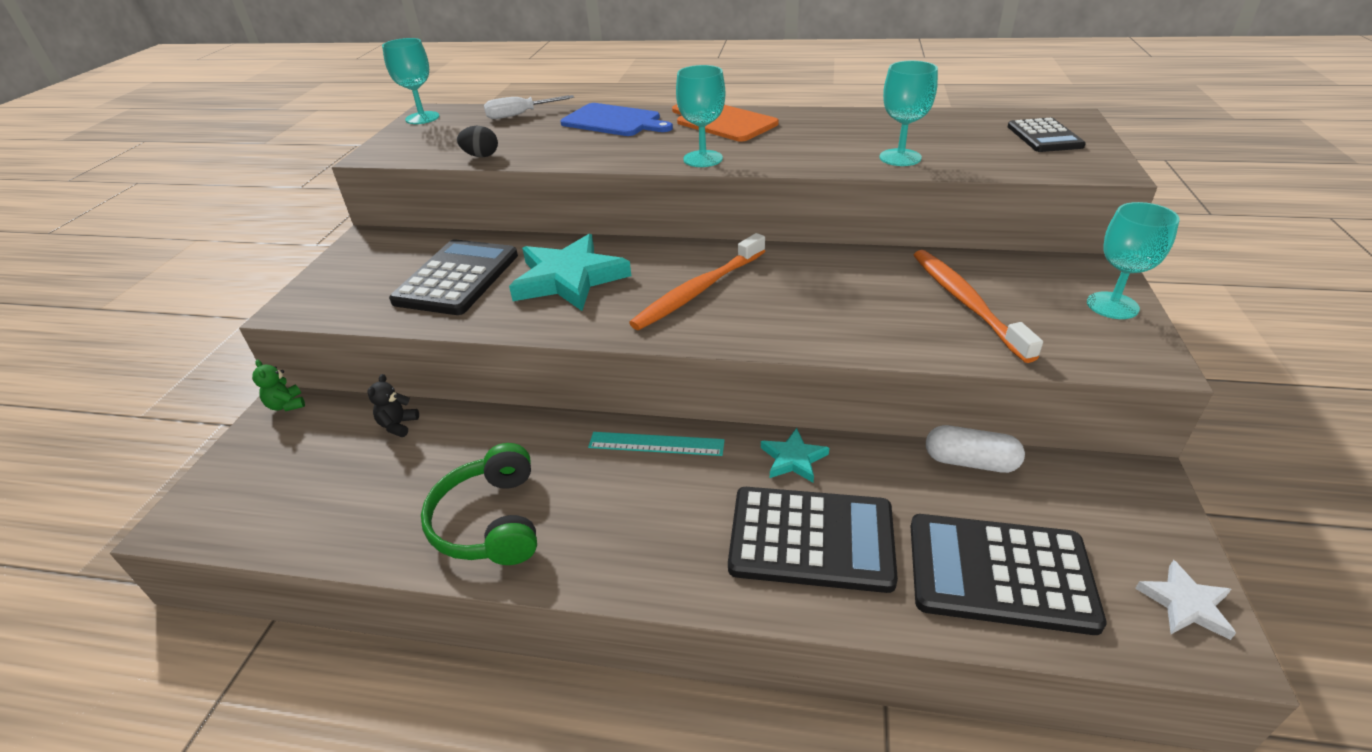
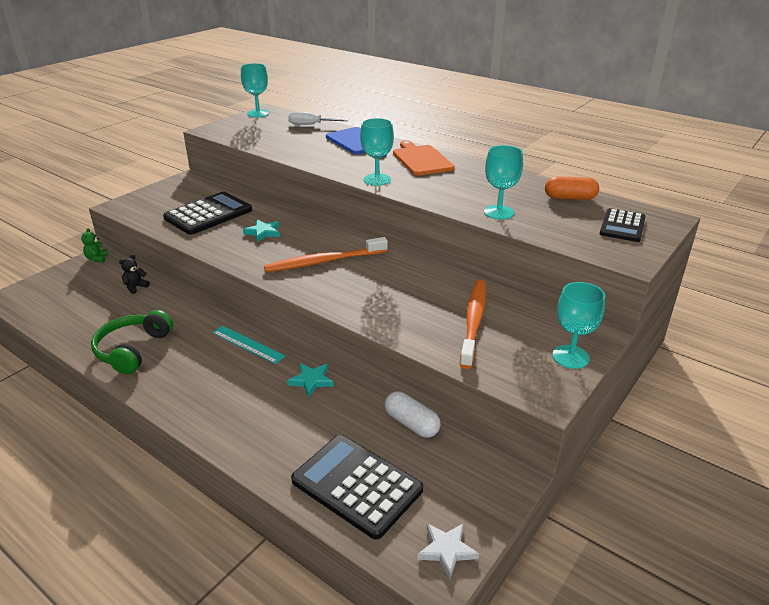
camera: 25 degrees right, 5 degrees down
(481, 156) = (260, 145): black egg -> none
(569, 278) = (263, 232): turquoise star -> turquoise star, size x0.49
(811, 539) = (275, 424): black calculator -> none
(949, 122) = (570, 198): none -> orange capsule

